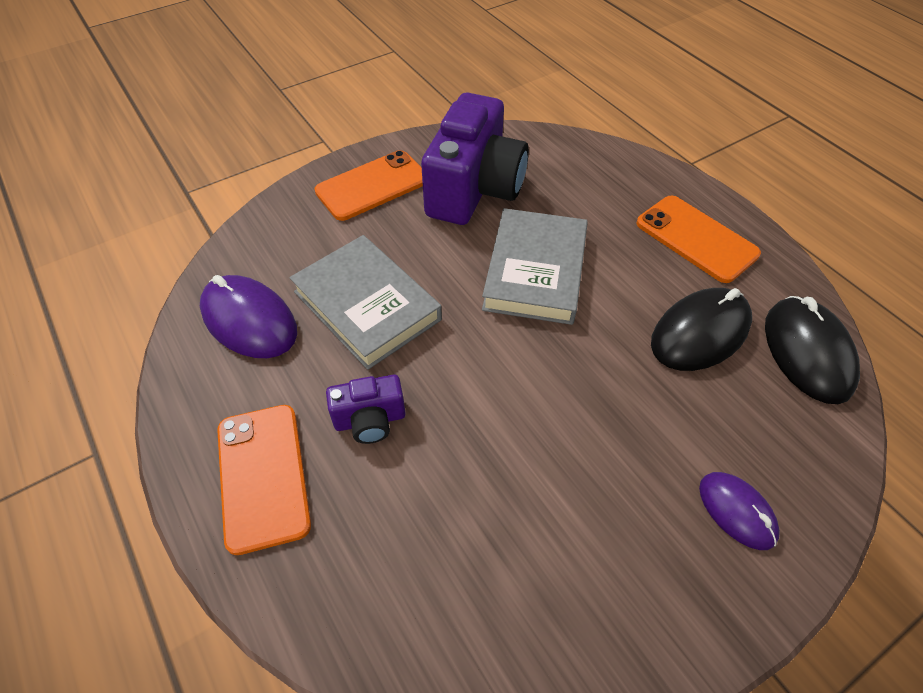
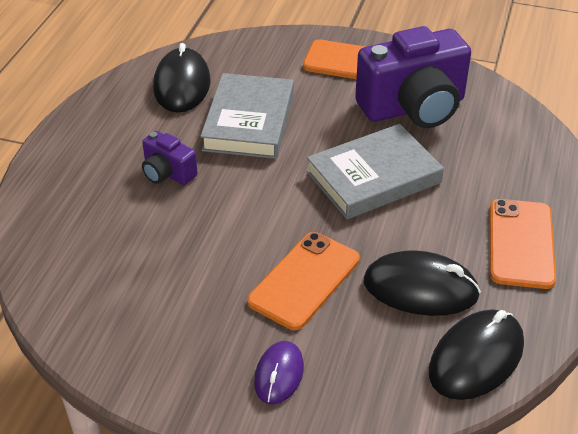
camera: 50 degrees right, 10 degrees down
(249, 320) = (182, 85): purple mouse -> black mouse
(263, 476) = (89, 156): orange phone -> orange phone (304, 280)

